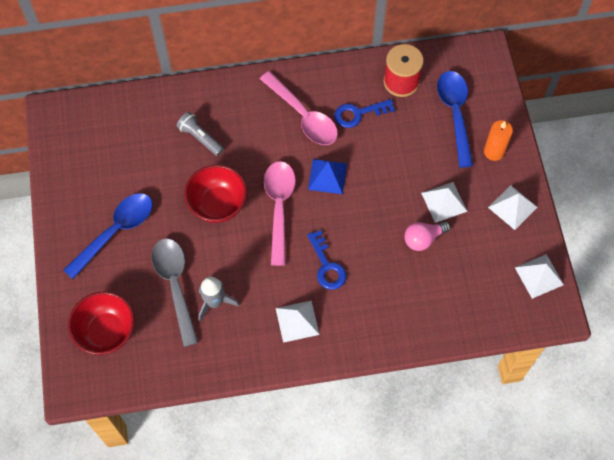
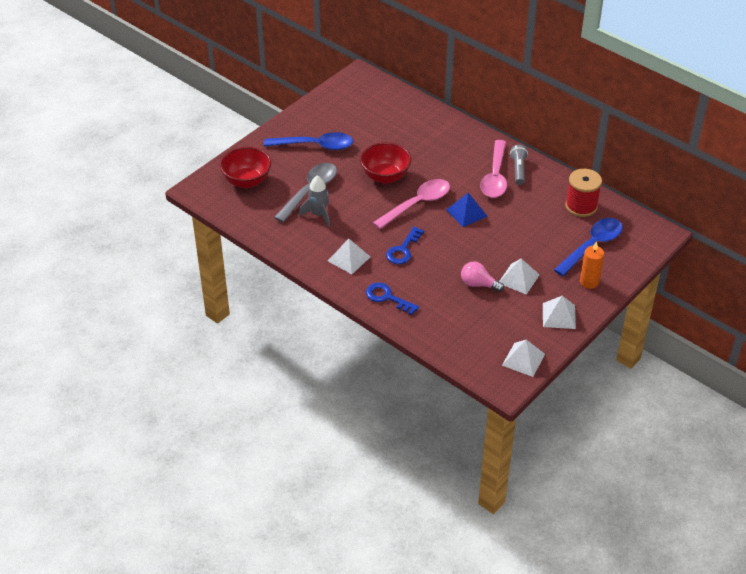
camera: 50 degrees right, 20 degrees down
(200, 138) = (421, 142): grey flashlight -> grey flashlight (518, 170)
(358, 113) = (530, 200): blue key -> blue key (387, 298)

